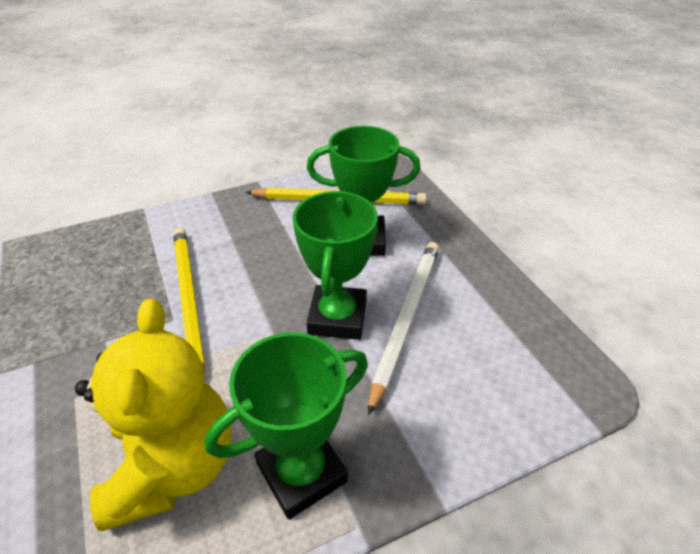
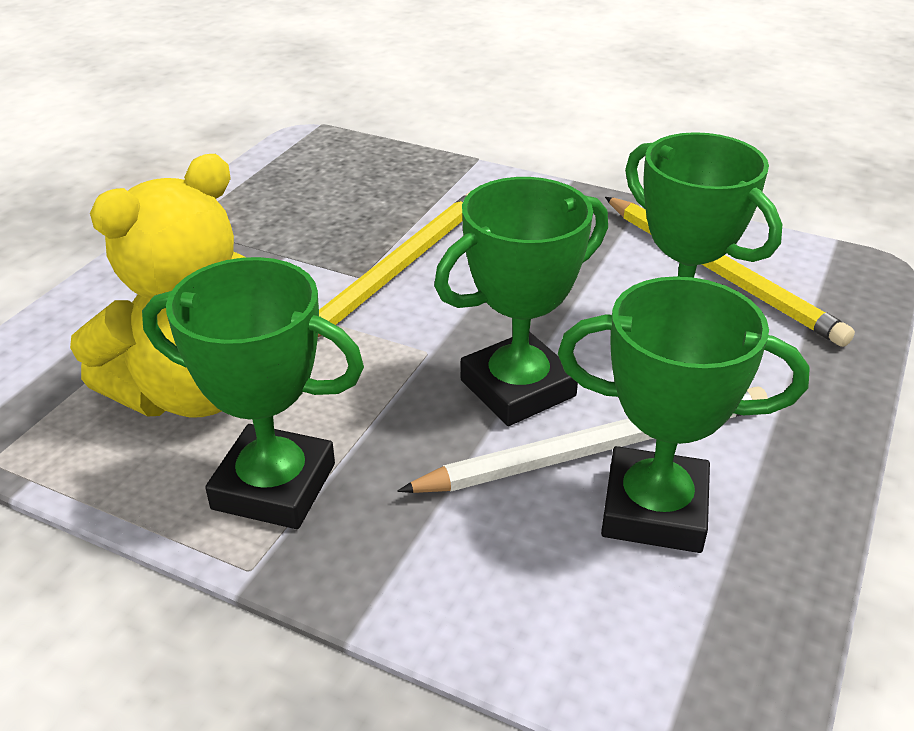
camera: 50 degrees right, 5 degrees down
(461, 327) = (654, 509): none -> green trophy

